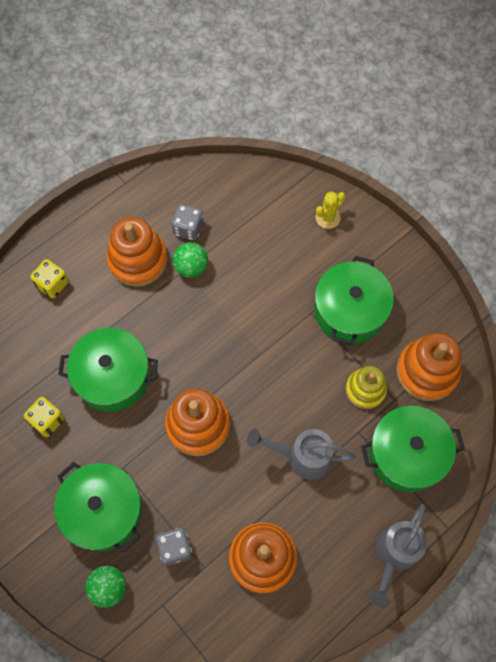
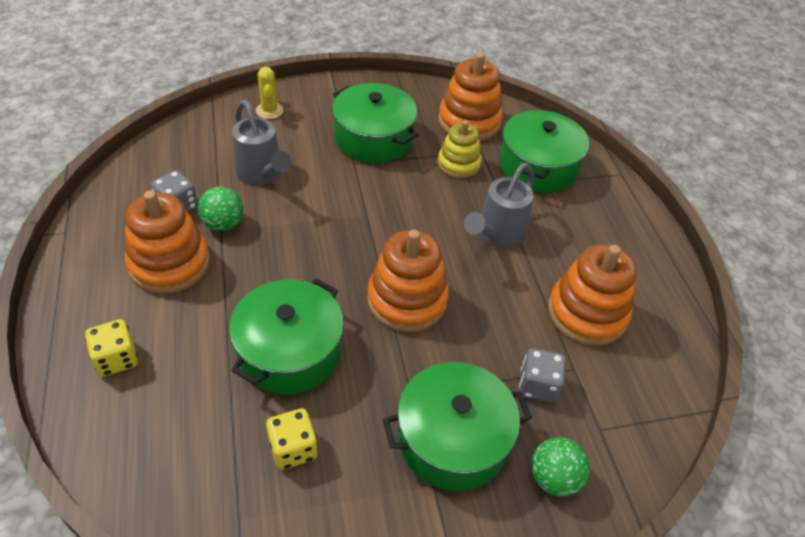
camera: 65 degrees left, 20 degrees down
(394, 554) = (629, 217): grey watering can -> grey watering can (262, 174)

